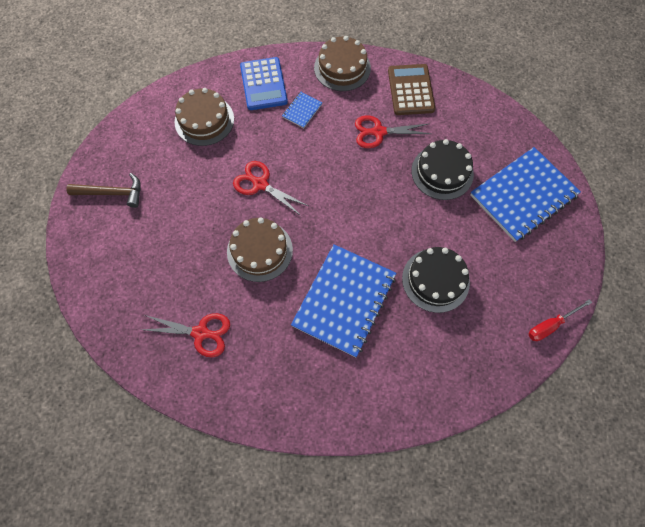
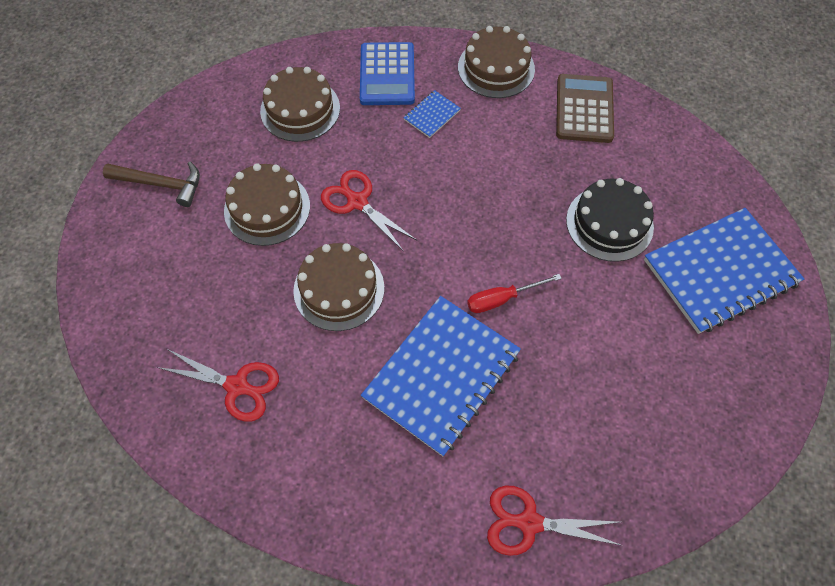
camera: 10 degrees right, 5 degrees down
(195, 199) = (267, 208): none -> brown cake
(378, 132) = (530, 157): red scissors -> red scissors (528, 522)
(435, 280) = (575, 368): black cake -> none
(550, 325) = (732, 460): red screwdriver -> red screwdriver (502, 299)

